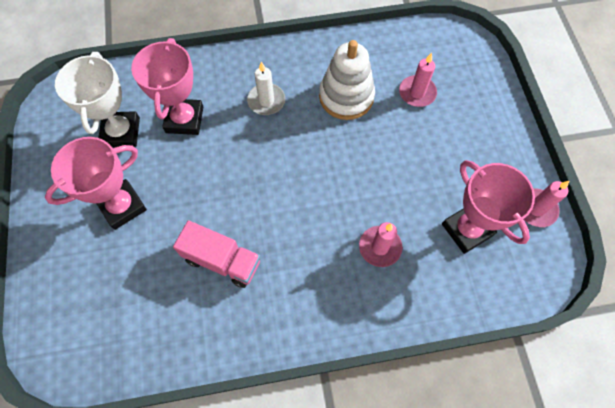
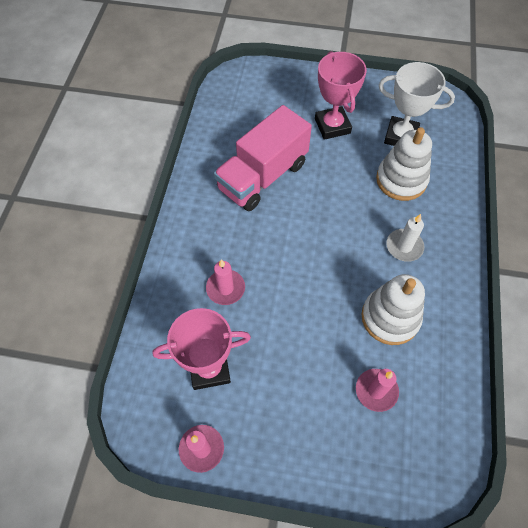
camera: 110 degrees right, 5 degrees down
(184, 119) = (401, 180): pink trophy -> white stacking toy
(222, 260) = (262, 176): pink truck -> pink truck, size x1.58

